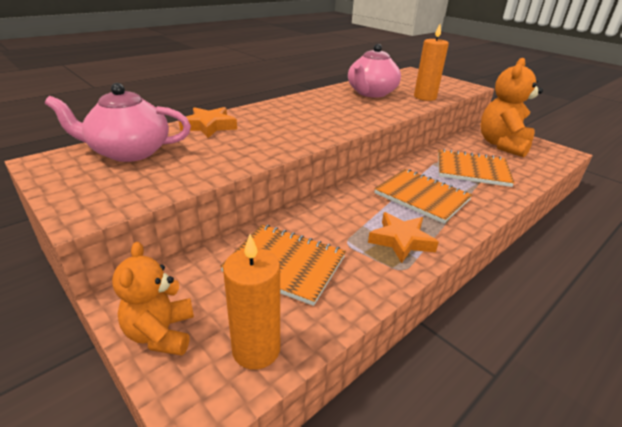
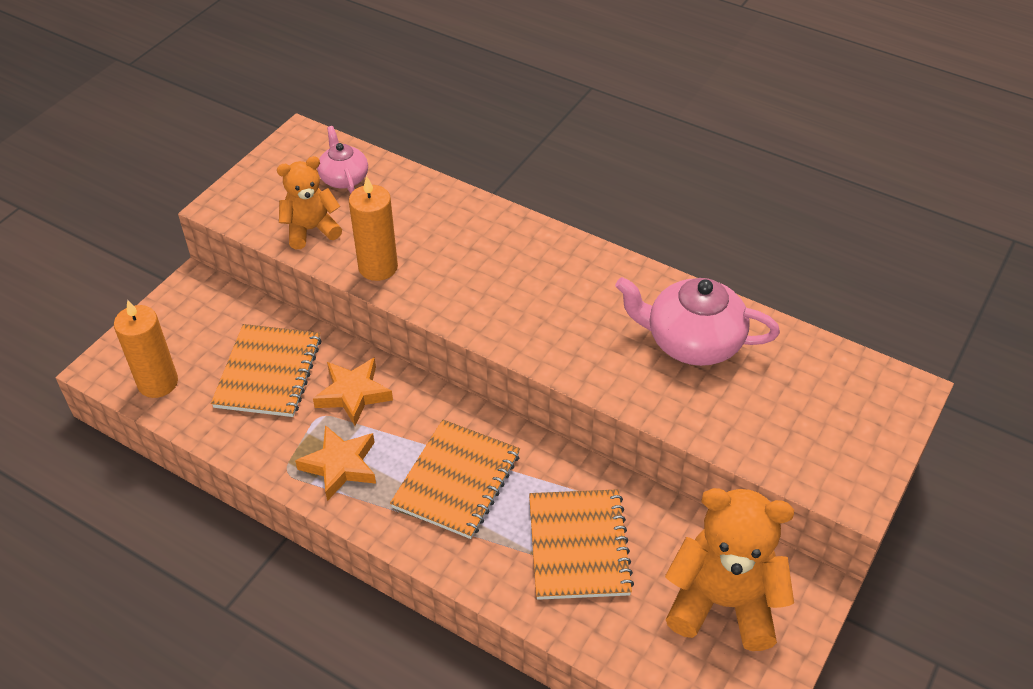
camera: 75 degrees right, 15 degrees up
(129, 152) = (344, 178): pink teapot -> pink teapot, size x0.59
(161, 333) = (164, 321): orange teddy bear -> orange teddy bear (311, 230)
(209, 126) = (441, 208): orange star -> orange star (353, 394)
(425, 97) = (720, 420): orange candle -> orange candle (378, 267)

